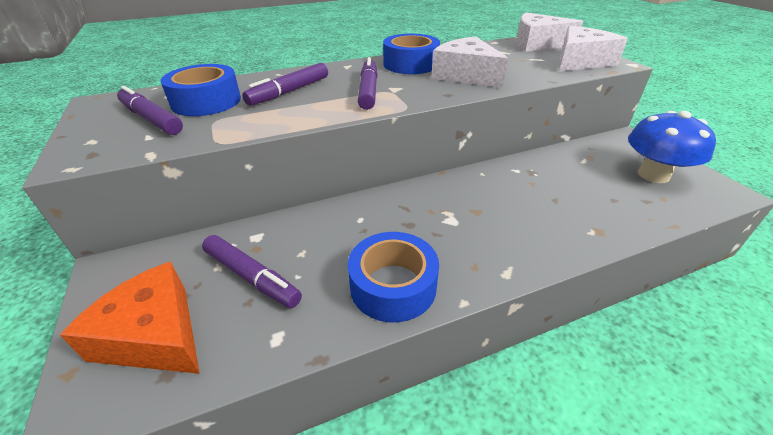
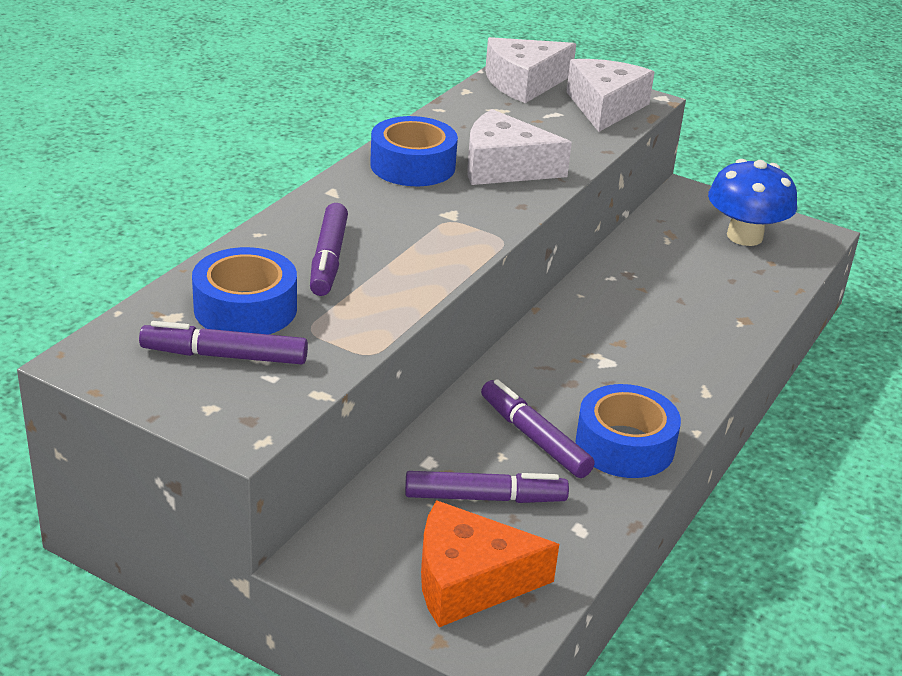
camera: 40 degrees left, 5 degrees down
(368, 90) = (424, 227): purple marker -> purple marker (534, 437)

